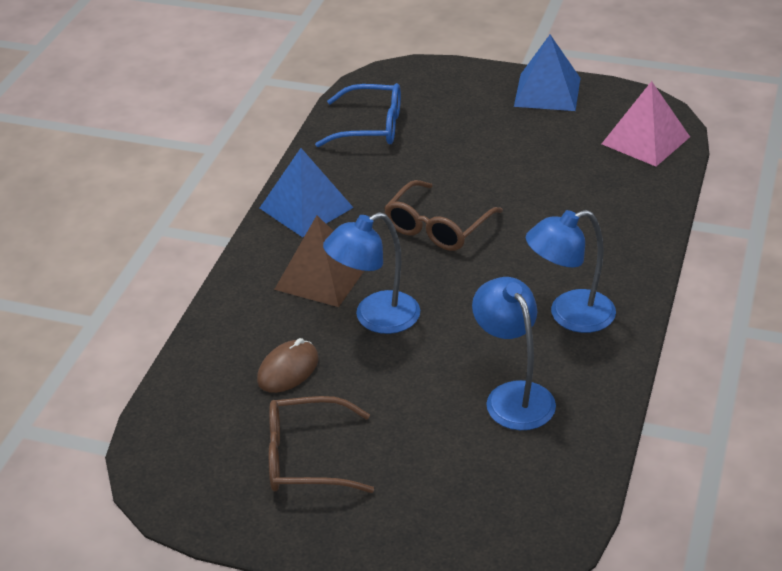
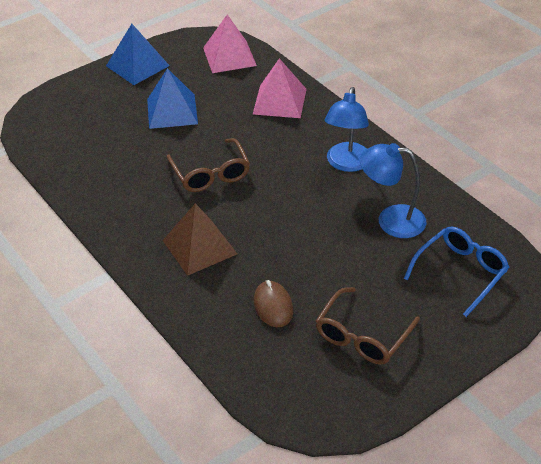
camera: 55 degrees left, 5 degrees up
(306, 207) = (121, 220): blue pyramid -> blue pyramid (172, 111)
(371, 127) = (74, 151): blue glasses -> blue glasses (460, 272)
(375, 318) = (266, 242): blue lamp -> none
(615, 213) = (280, 101): none -> pink pyramid

